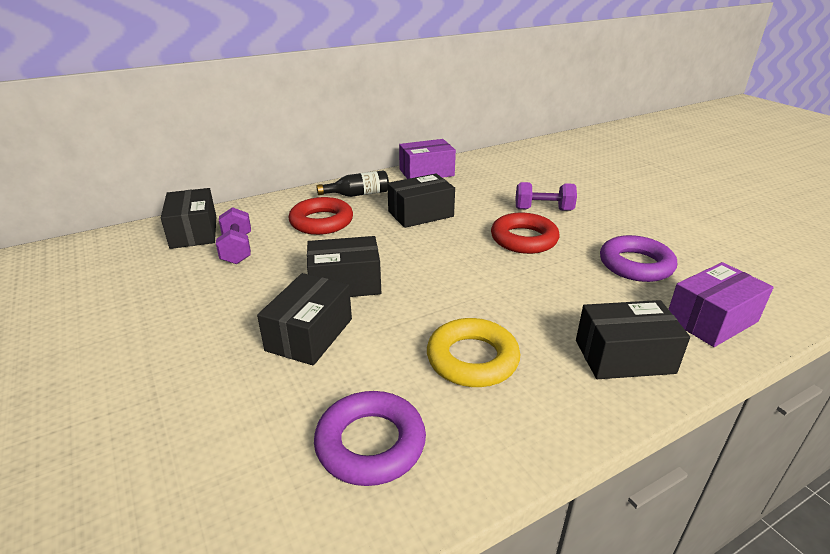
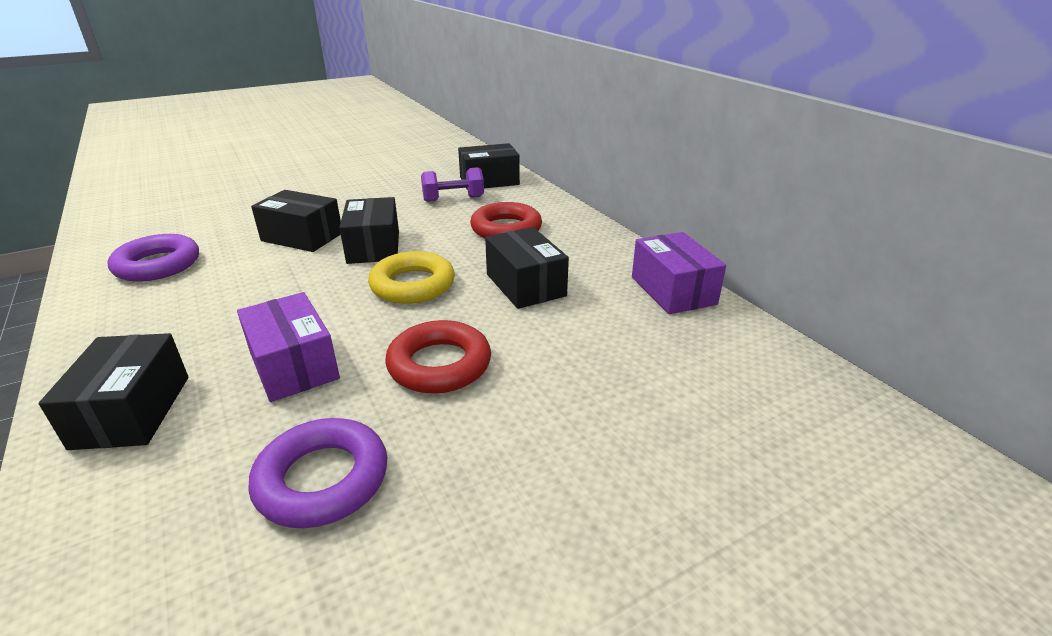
camera: 90 degrees right, 0 degrees up
(358, 194) = (581, 244): black bottle -> none
(472, 359) = (212, 309): yellow ring -> yellow ring (413, 285)
(543, 210) = (542, 398): purple dumbbell -> none
(711, 320) = (125, 533): purple box -> purple box (294, 365)

